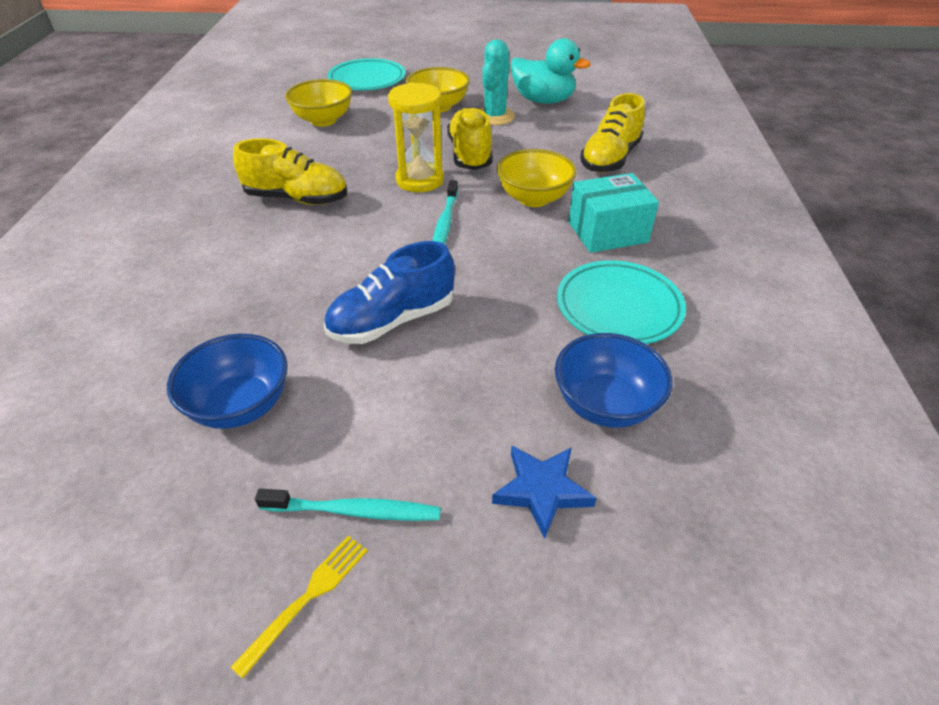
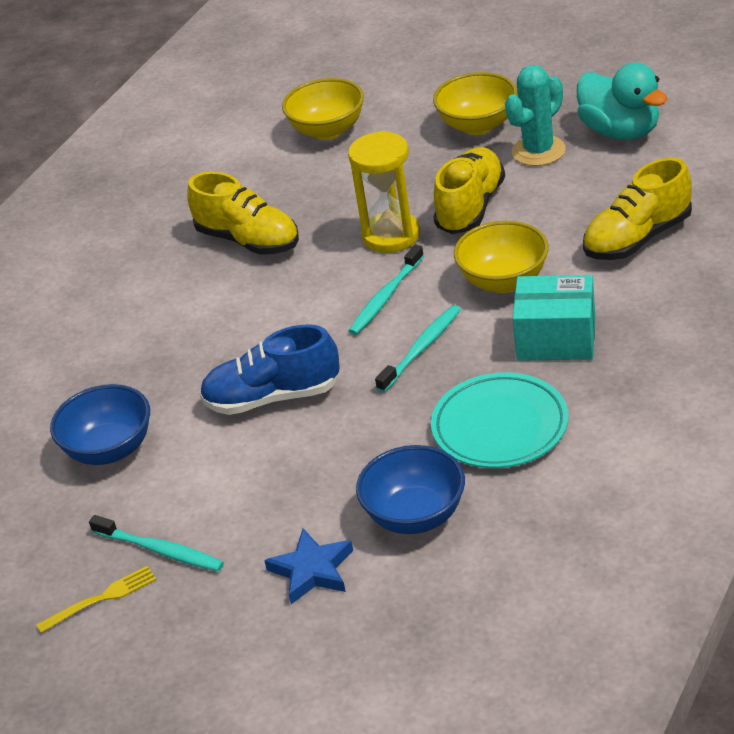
camera: 30 degrees right, 5 degrees down
(367, 80) = (413, 68): turquoise plate -> none
(503, 256) = (421, 348): none -> turquoise toothbrush

